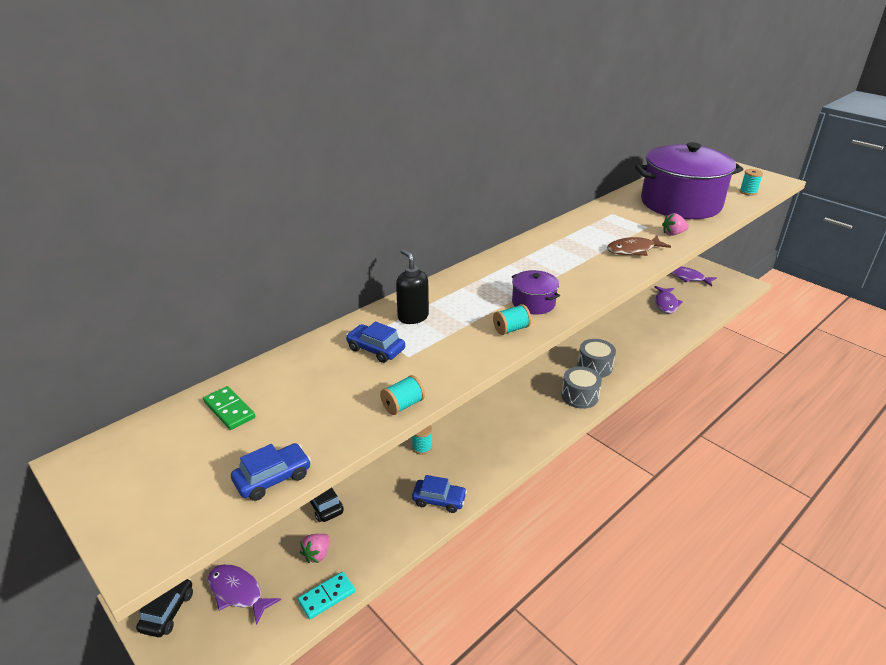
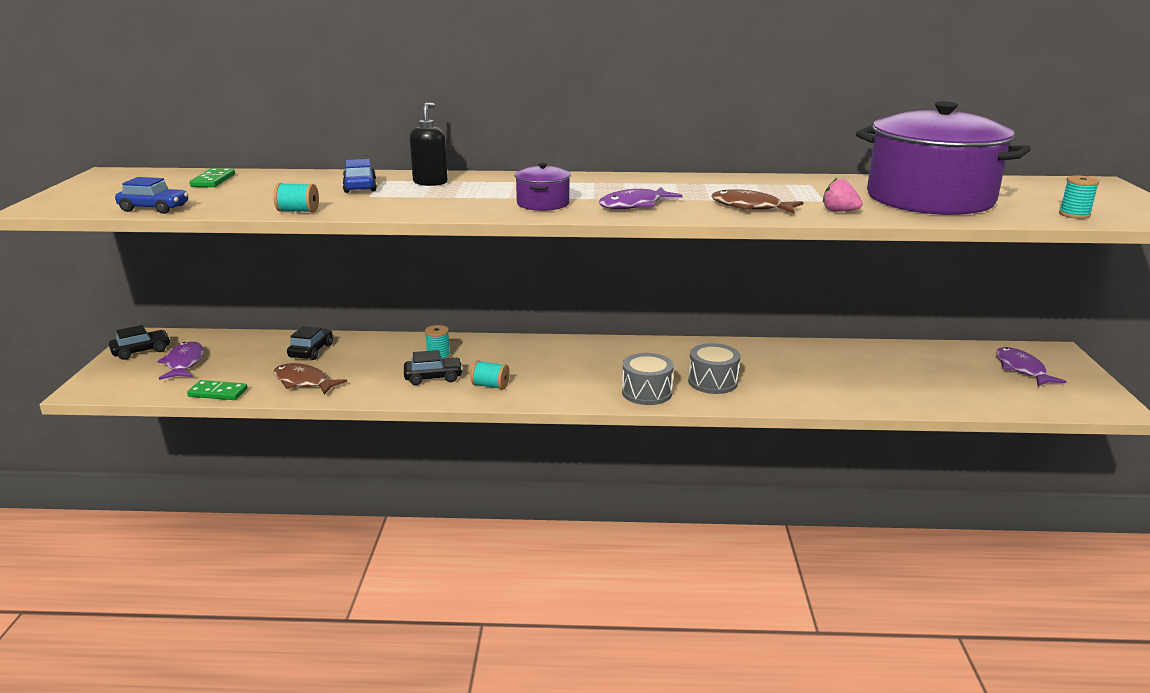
camera: 45 degrees right, 10 degrees down
(317, 554) = (256, 371): pink strawberry -> none
(327, 596) = (218, 393): turquoise domino -> green domino
(373, 536) = (303, 382): none -> brown fish
(439, 500) = (384, 389): blue car -> none
(451, 467) = (433, 377): none -> black car
(511, 329) = (479, 208): turquoise spool -> turquoise spool (490, 386)
(666, 304) = (928, 376): purple fish -> purple fish (634, 205)

